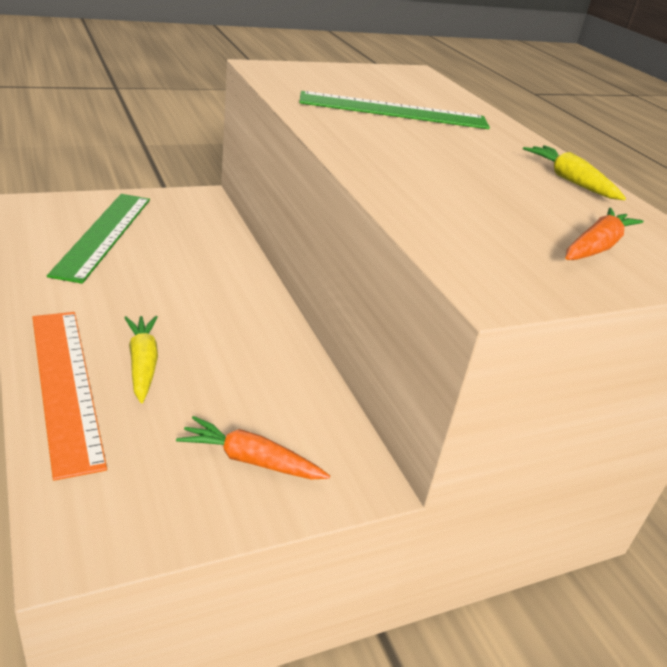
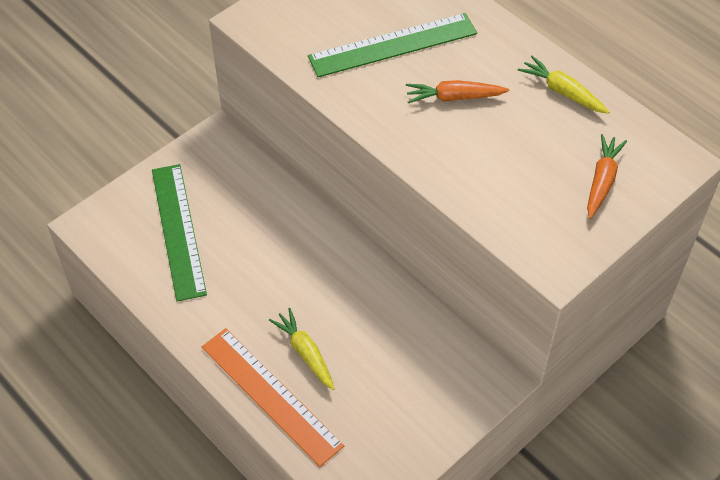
camera: 15 degrees left, 20 degrees up
(250, 460) = (422, 399): orange carrot -> orange carrot (454, 97)

